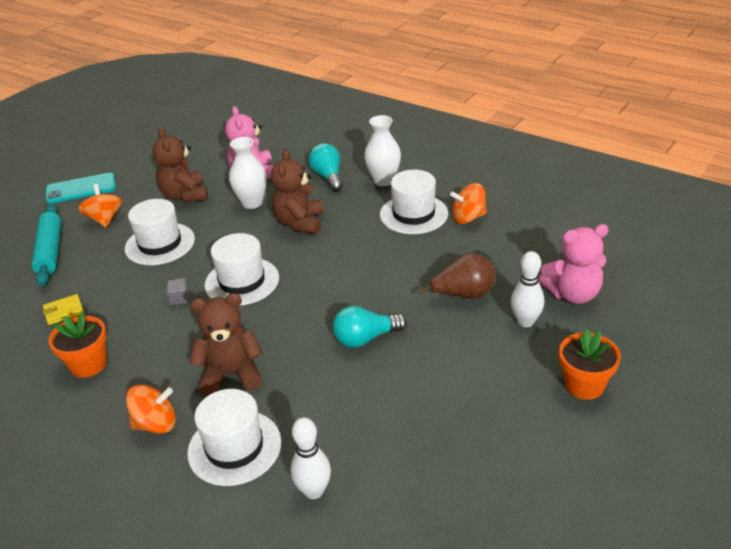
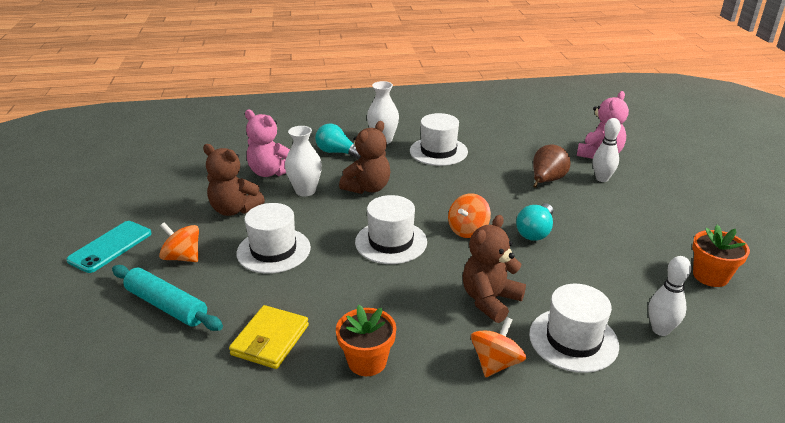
camera: 45 degrees left, 5 degrees down
(64, 311) = (270, 340): yellow wallet -> yellow wallet, size x1.65
(180, 299) = (362, 277): grey cube -> none
(300, 223) = (367, 188): brown teddy bear -> brown teddy bear turned 105 degrees counterclockwise
(468, 218) = (475, 140): orange spinning top -> orange spinning top (468, 230)
(584, 385) = (681, 194): orange flower pot -> orange flower pot (710, 276)

